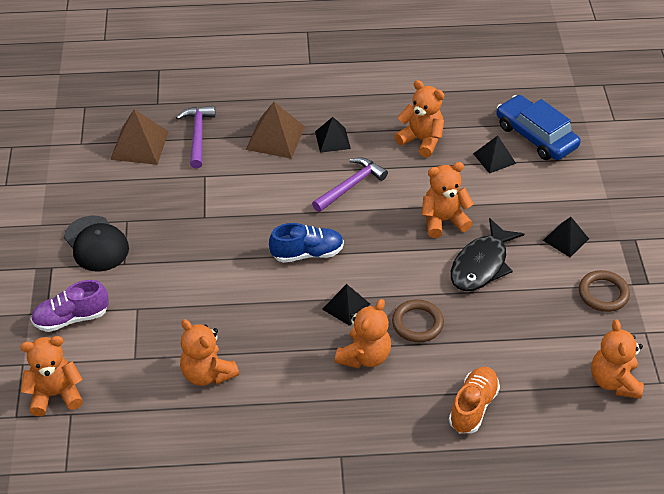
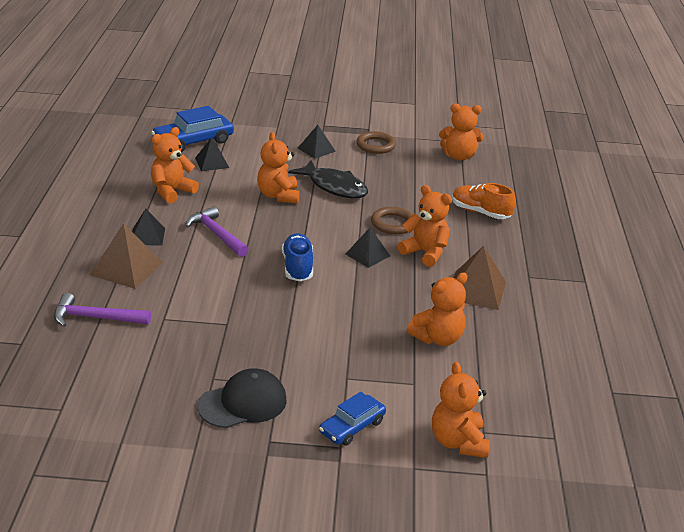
camera: 85 degrees left, 15 degrees down
(71, 318) = (352, 427): purple shoe -> blue car
(139, 145) = (89, 361): brown pyramid -> brown pyramid (476, 290)

